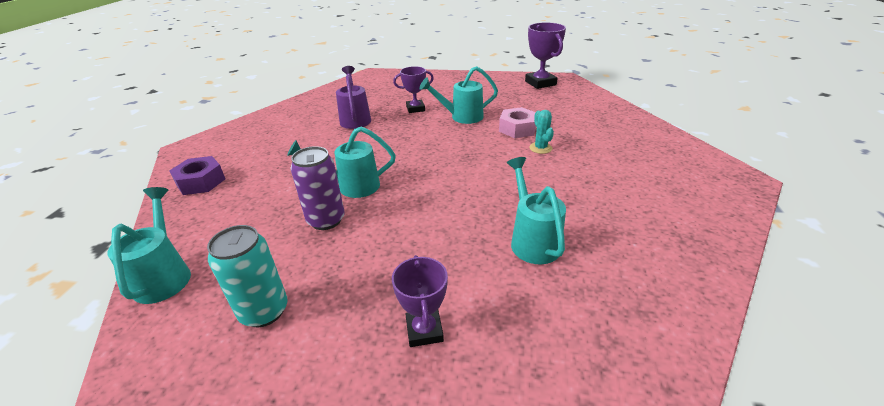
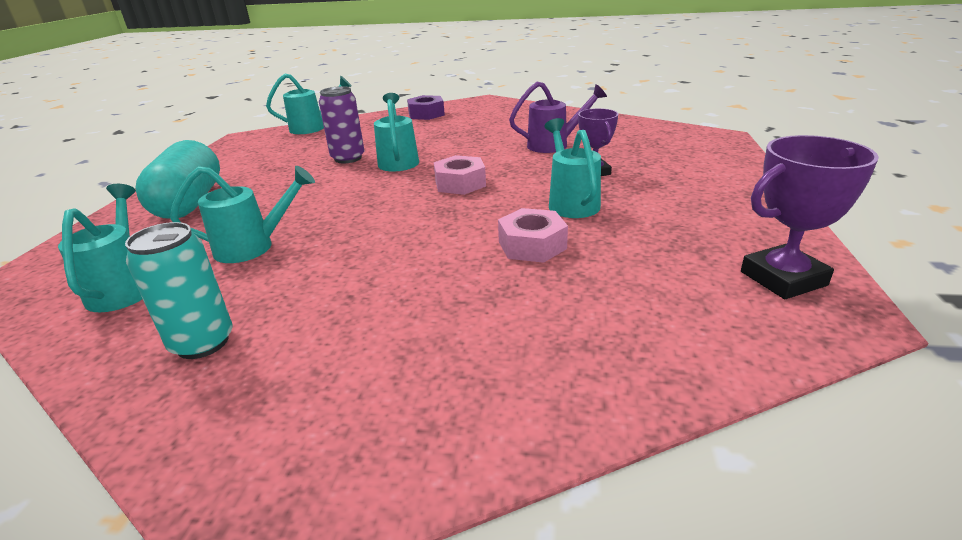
camera: 90 degrees right, 5 degrees down
(264, 311) = (256, 156): turquoise can -> turquoise can (202, 342)
(420, 153) = (460, 183): none -> pink nut
(424, 330) = (189, 203): purple trophy -> turquoise capsule
(540, 148) = (461, 262): turquoise cactus -> none
(617, 305) = (124, 287): none -> turquoise watering can

